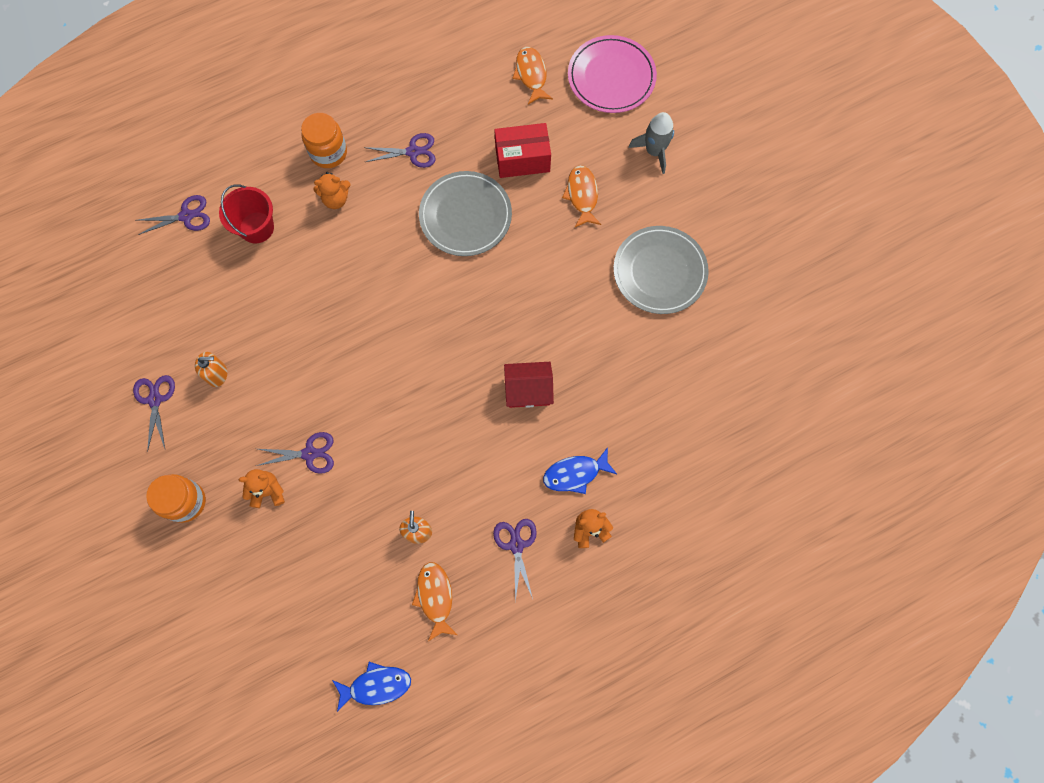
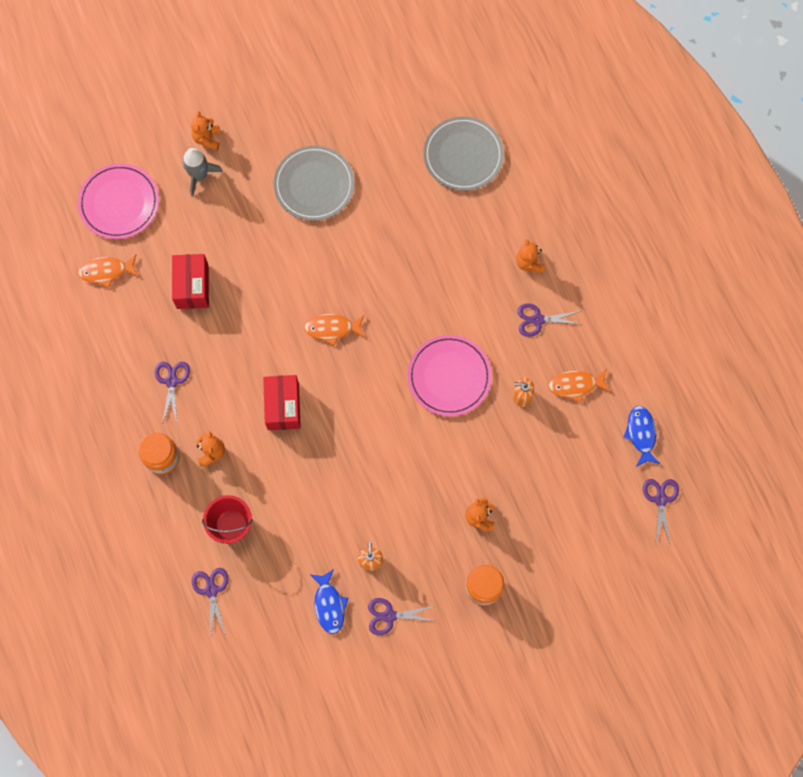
camera: 85 degrees left, 0 degrees up
(310, 453) = (449, 481): purple scissors -> purple scissors (660, 499)
(390, 265) = (283, 406): none -> red box
(437, 443) = (449, 376): none -> pink plate
(465, 215) = (242, 339): grey plate -> grey plate (463, 155)
(528, 390) = (409, 300): red house -> none
(575, 473) = (483, 270): blue fish -> blue fish (329, 605)
(582, 195) = (234, 239): orange fish -> orange fish (332, 328)
(700, 154) = (207, 139): none -> orange teddy bear

